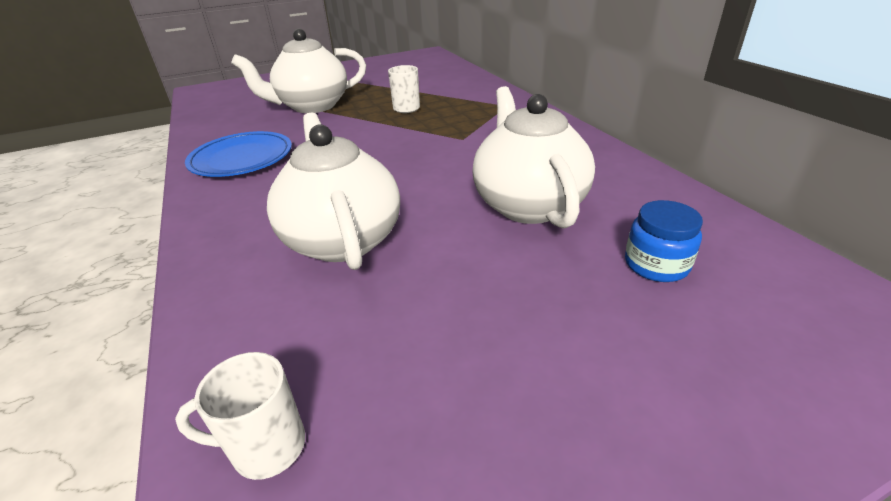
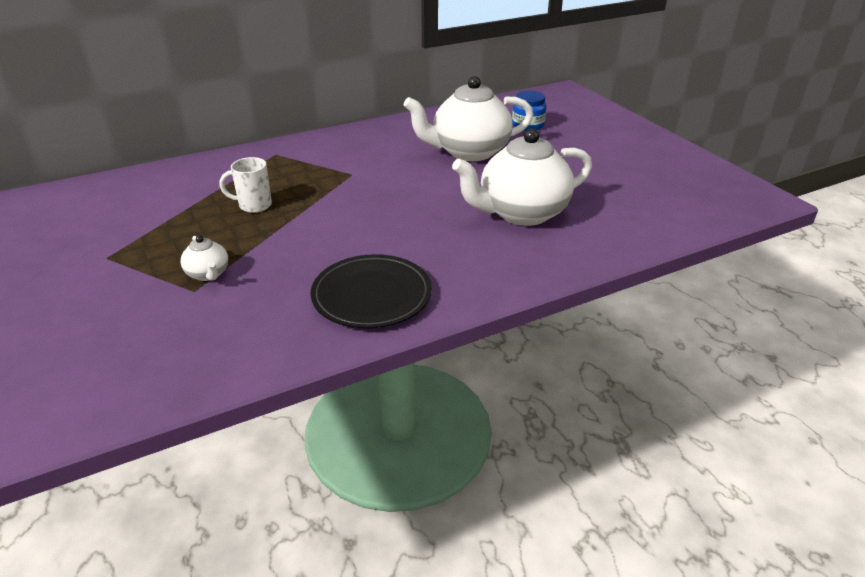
camera: 95 degrees left, 0 degrees up
(241, 158) = (372, 295): blue plate -> black plate
(266, 447) = (685, 212): white mug -> none
(312, 106) = (208, 274): white teapot -> white teapot, size x0.44

